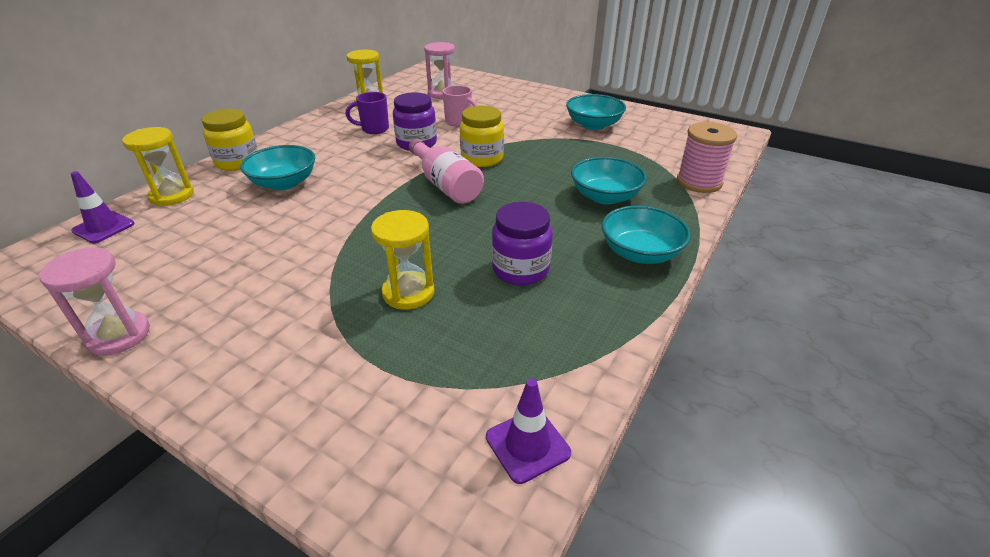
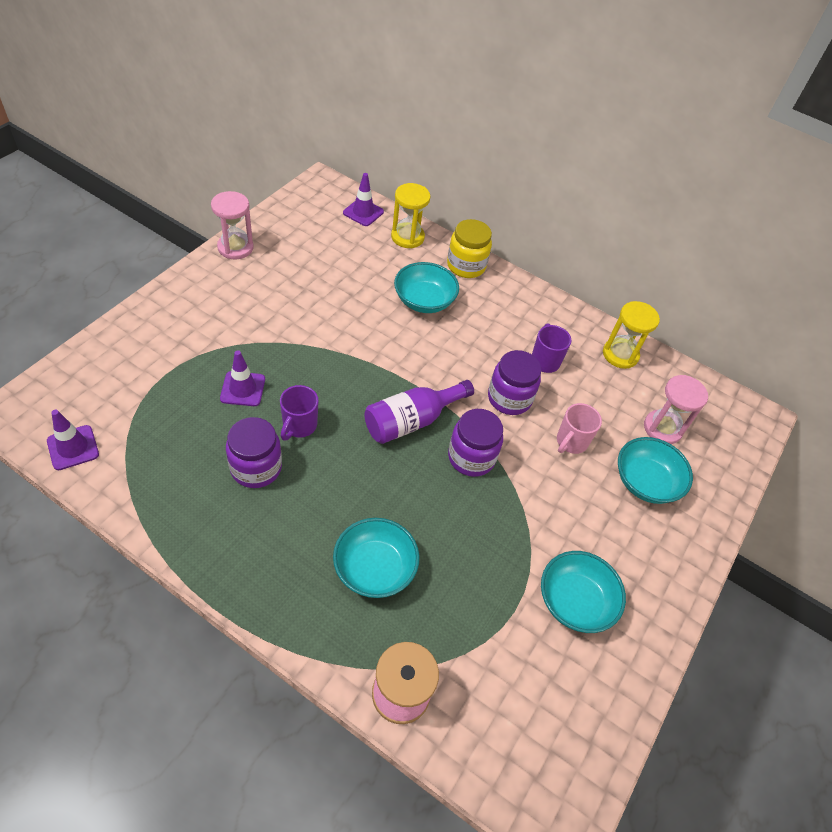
camera: 85 degrees right, 15 degrees up
(408, 292) = (243, 389): yellow hourglass -> purple traffic cone
(446, 185) = (412, 421): pink bottle -> purple bottle
(460, 247) = (299, 426): none -> purple mug
(482, 158) = (471, 457): yellow jar -> purple jar
(640, 253) = (261, 575): turquoise bowl -> turquoise bowl (645, 482)

